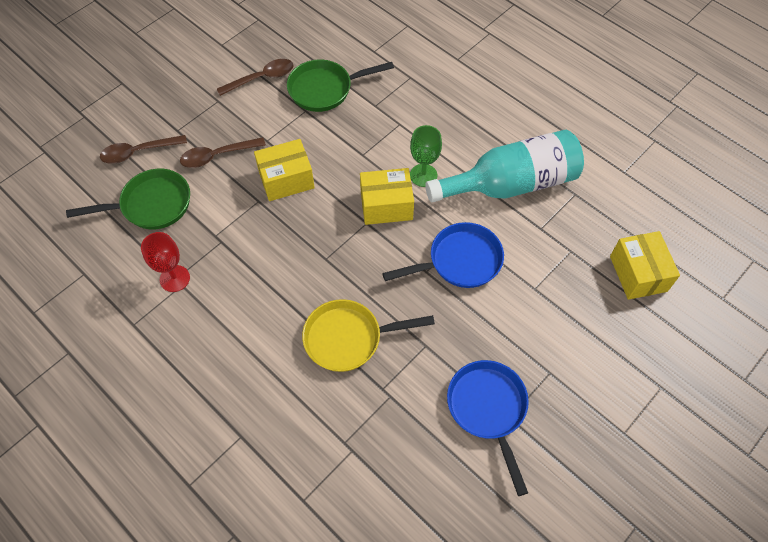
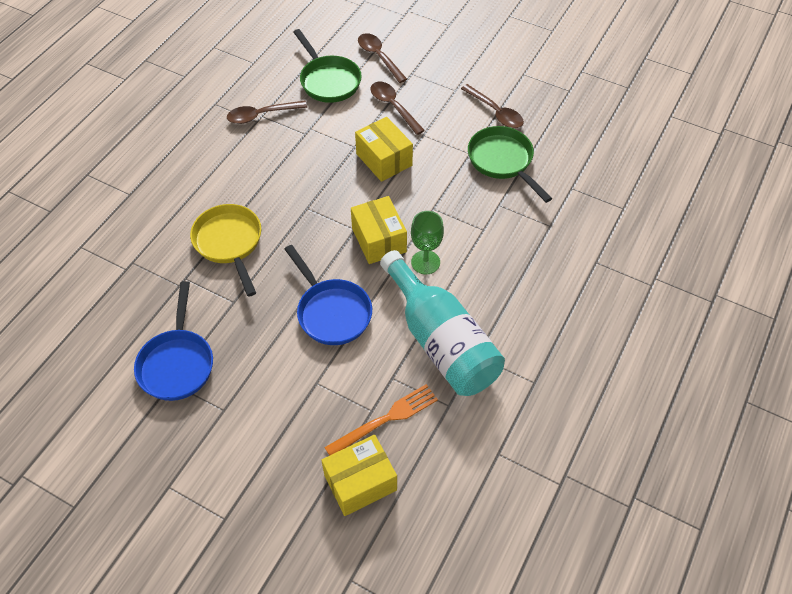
camera: 75 degrees right, 5 degrees down
(174, 278) = (261, 115): red goblet -> brown spoon
(488, 409) = (177, 363): blue pan -> blue pan turned 120 degrees clockwise
(581, 242) = (385, 420): none -> orange fork

